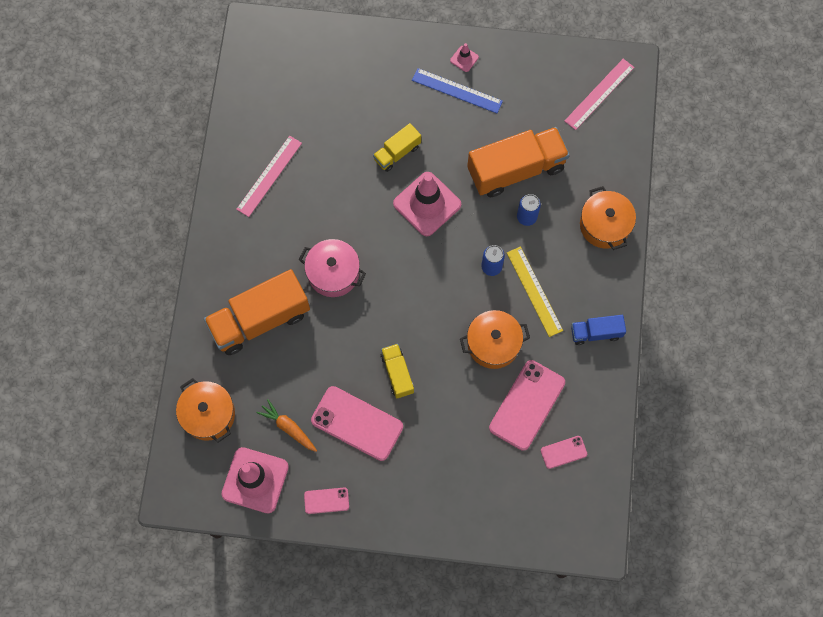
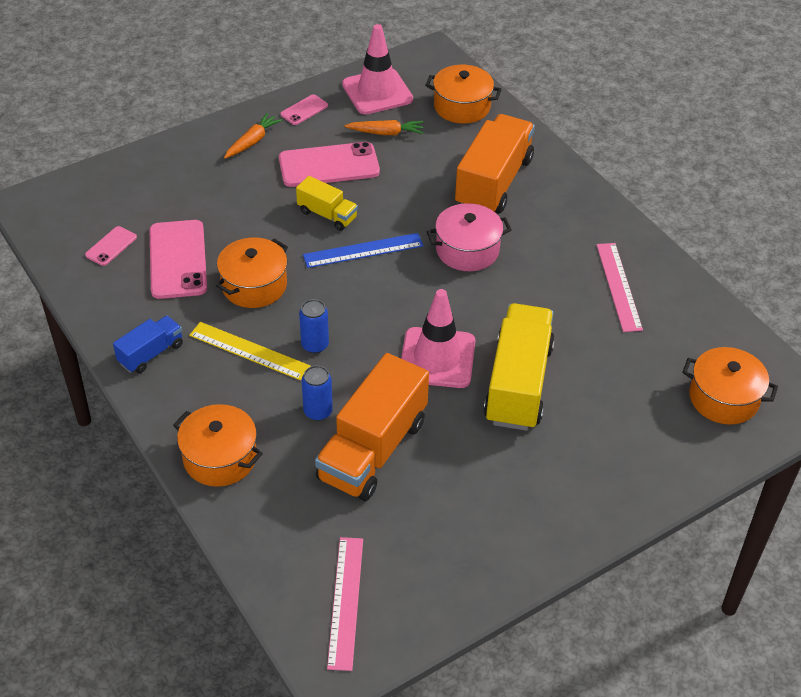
camera: 140 degrees right, 25 degrees down
(293, 62) = (724, 398): none -> orange pot
(391, 492) = (252, 141): none -> orange carrot
(397, 153) = (518, 384): yellow truck -> yellow truck, size x1.94
(457, 91) = (520, 488): blue ruler -> blue ruler (363, 250)
(464, 59) = (548, 529): pink traffic cone -> none

